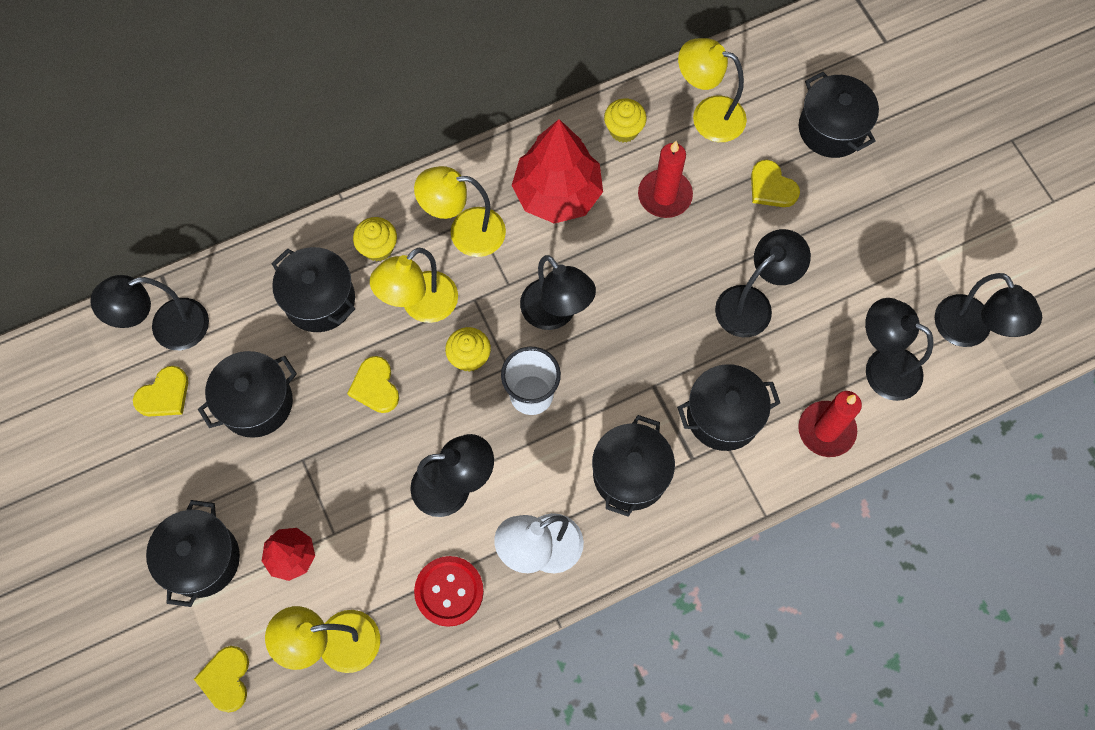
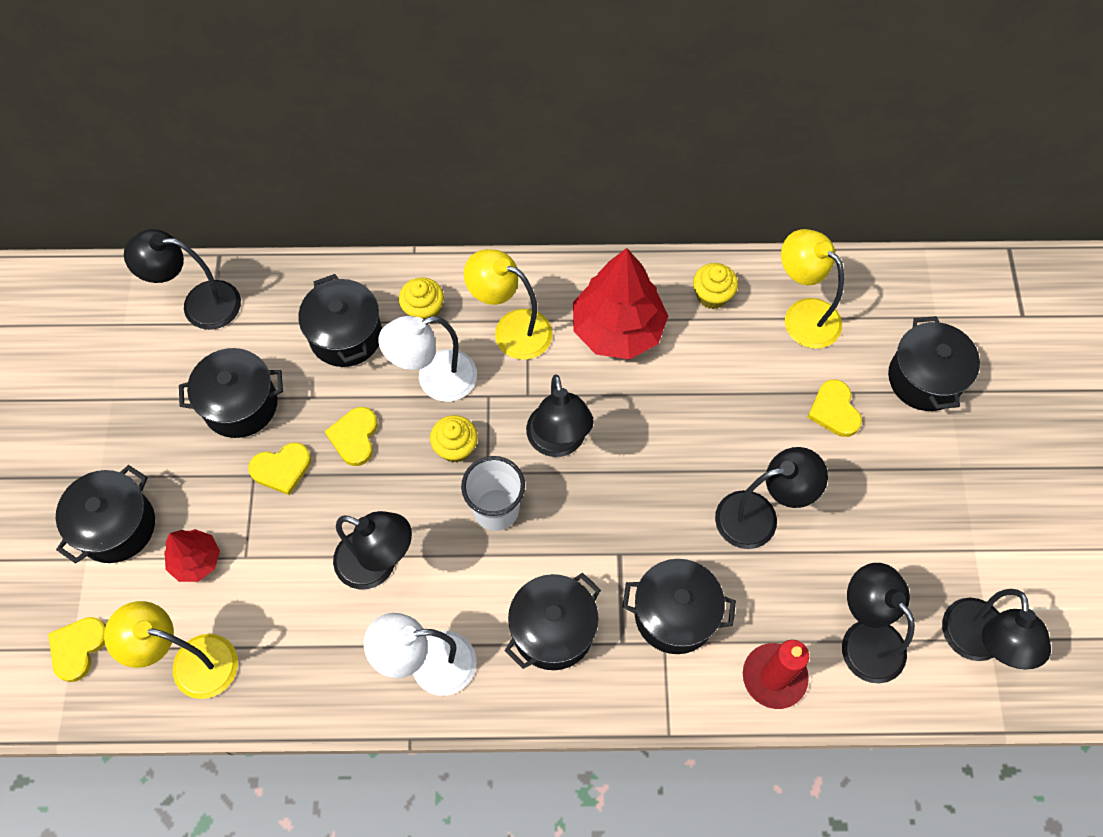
camera: 25 degrees right, 5 degrees down
(164, 395) = (165, 362): yellow heart -> yellow heart (281, 469)
(420, 306) = (435, 380): yellow lamp -> white lamp
(449, 591) = (321, 663): red button -> none
(664, 195) = (722, 374): red candle -> none

